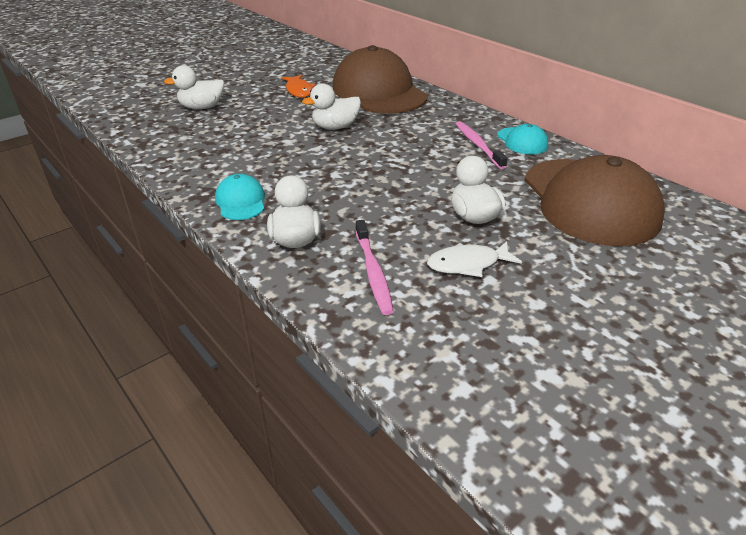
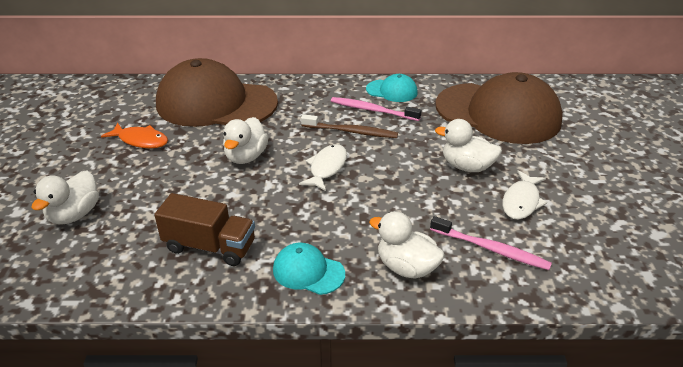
camera: 50 degrees left, 0 degrees up
(224, 157) = (210, 246): none -> brown truck
(369, 159) = (326, 168): none -> white fish
(432, 149) = (351, 132): none -> brown toothbrush

